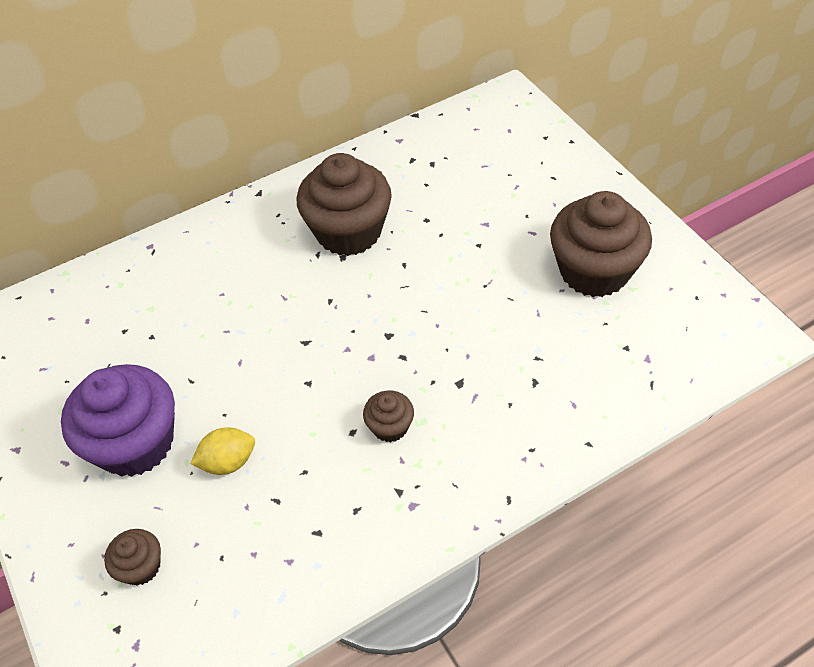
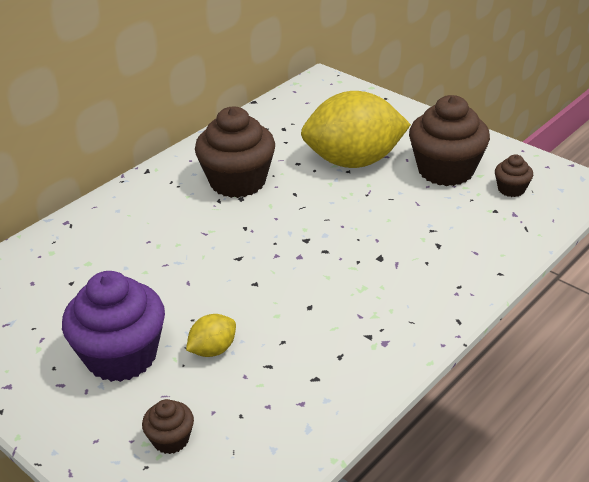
camera: 20 degrees left, 15 degrees down
(390, 427) = (339, 297): brown cupcake -> brown cupcake (511, 189)
(491, 232) = (354, 161): none -> yellow lemon

